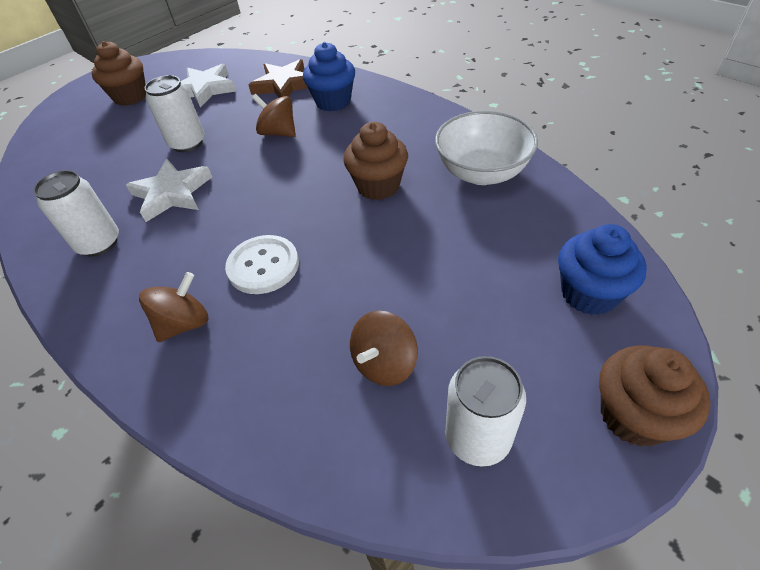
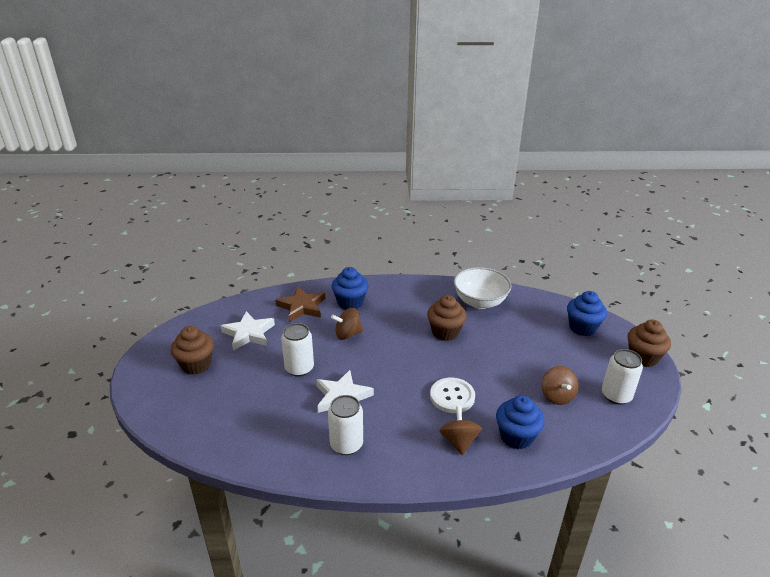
camera: 50 degrees left, 15 degrees down
(247, 373) = (516, 437): none -> blue cupcake

